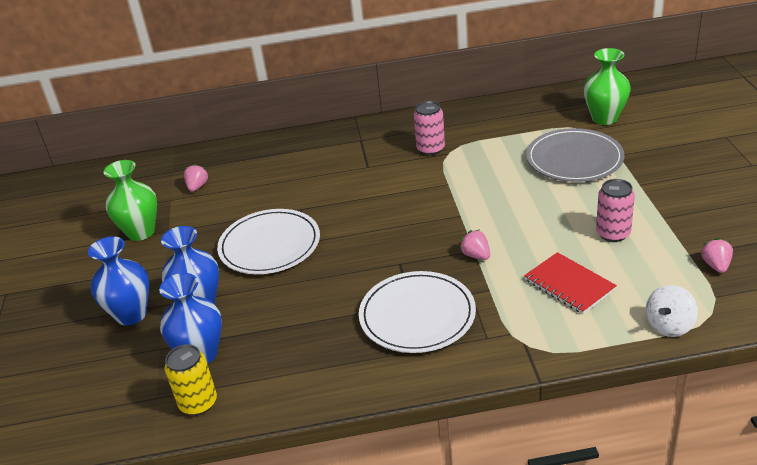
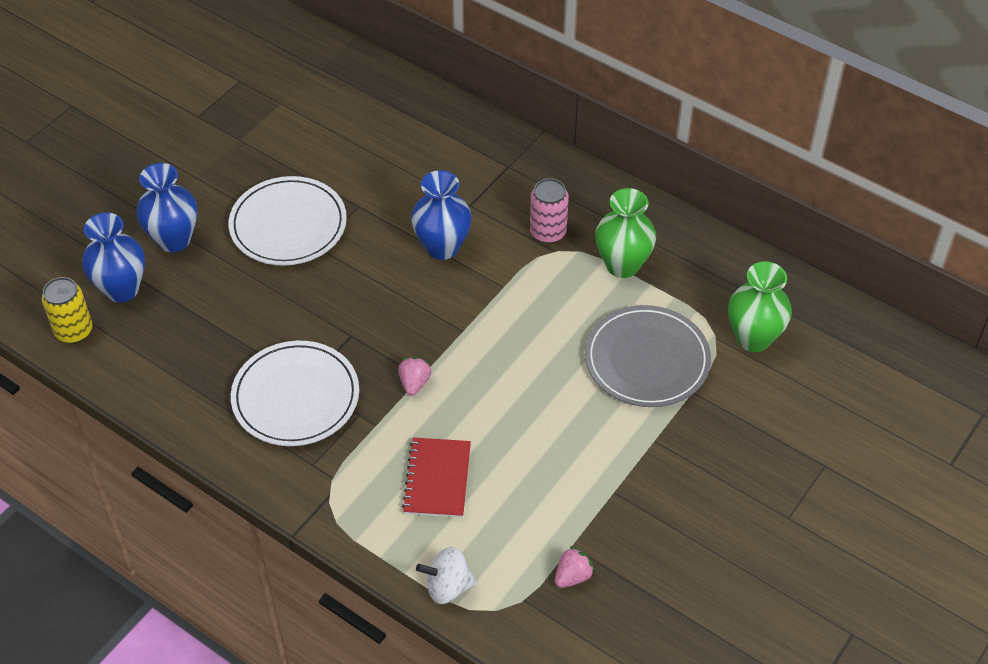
camera: 40 degrees right, 15 degrees up
(131, 314) = (123, 206): blue vase -> blue vase (442, 247)
(141, 232) = (220, 122): green vase -> green vase (622, 265)
(197, 187) = (316, 106): pink strawberry -> none
(613, 233) = (547, 467): pink can -> none

